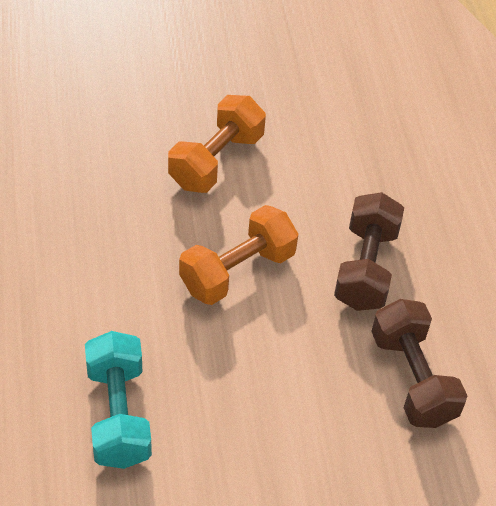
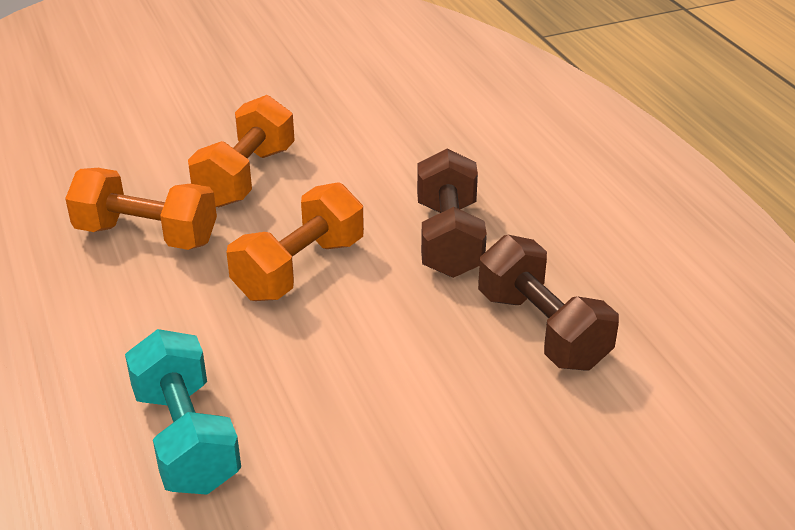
camera: 10 degrees left, 15 degrees down
(124, 207) = (146, 235): none -> orange dumbbell

